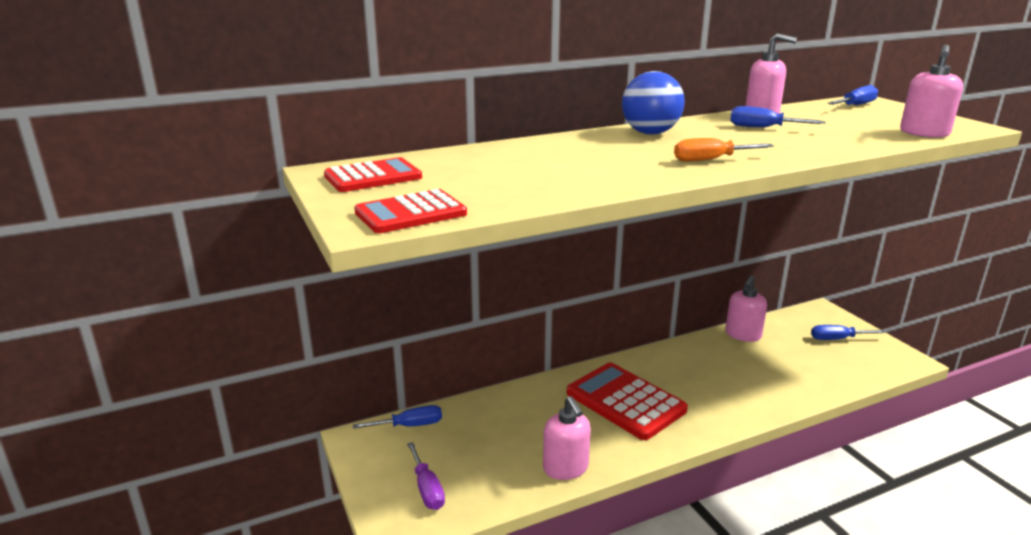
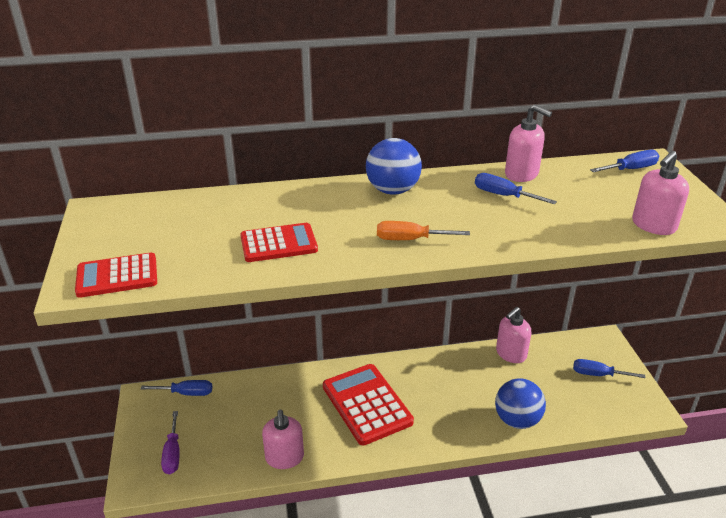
camera: 15 degrees right, 10 degrees up
(373, 177) = (123, 223): red calculator -> red calculator (278, 244)
(789, 389) = (517, 420): none -> blue ball

